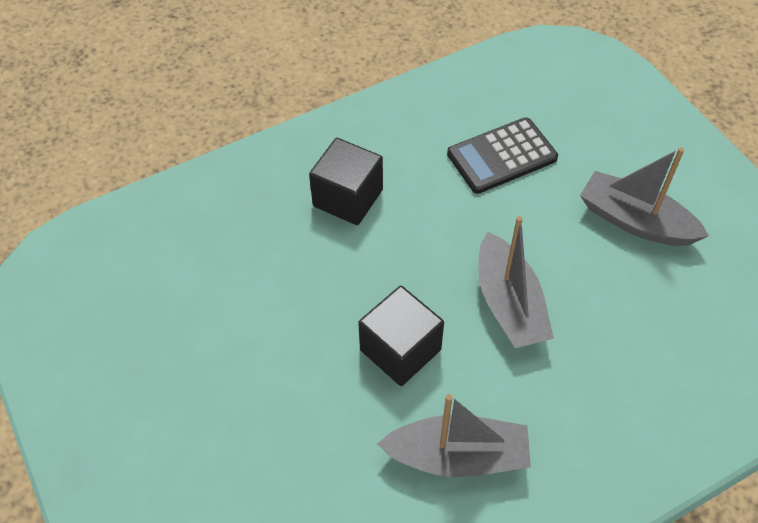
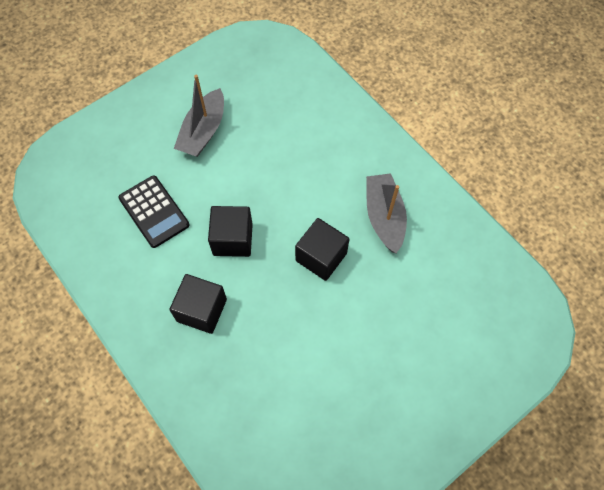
camera: 100 degrees left, 10 degrees up
(446, 241) = (233, 239): none -> black cube
(509, 304) = (277, 198): grey boat -> none

